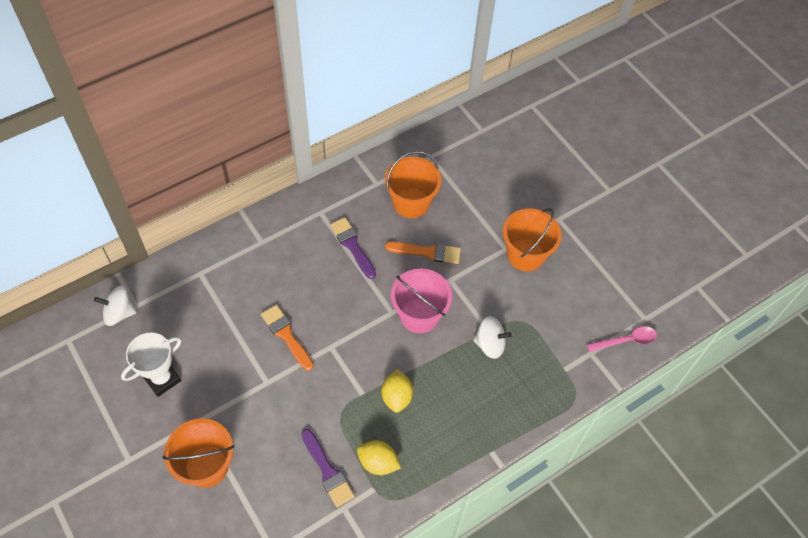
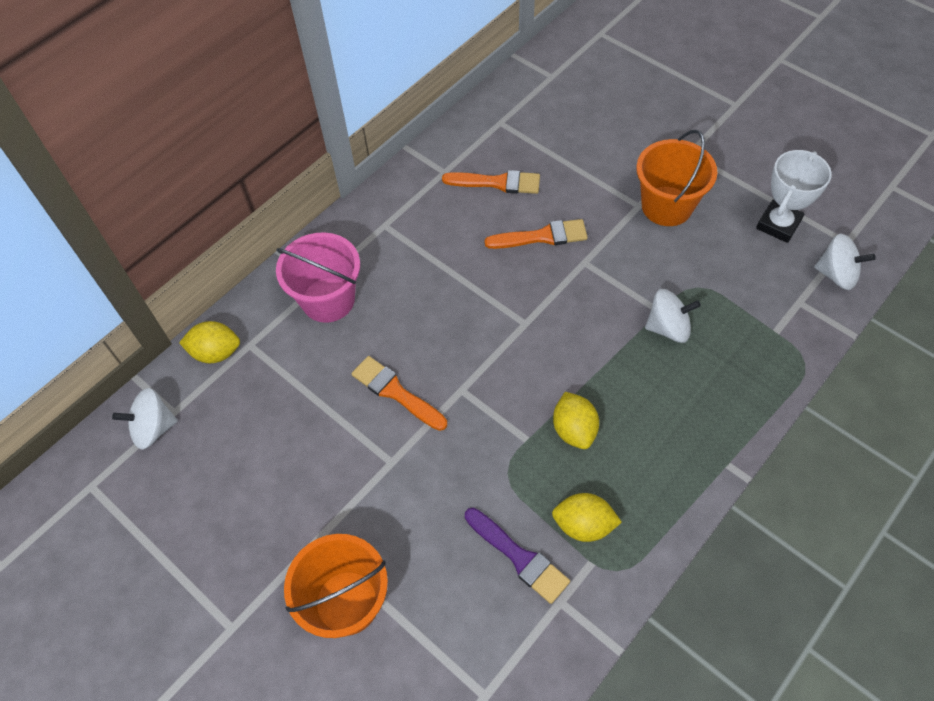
camera: 10 degrees left, 0 degrees up
(162, 379) = (243, 500): white trophy -> white trophy (778, 224)
(176, 272) = (216, 352): none -> yellow lemon
(352, 245) = (441, 255): purple brush -> none
(411, 203) = (497, 183): orange bucket -> orange brush
(419, 315) = (562, 317): pink bucket -> pink bucket (328, 300)
(626, 341) = (836, 274): pink spoon -> white spinning top

